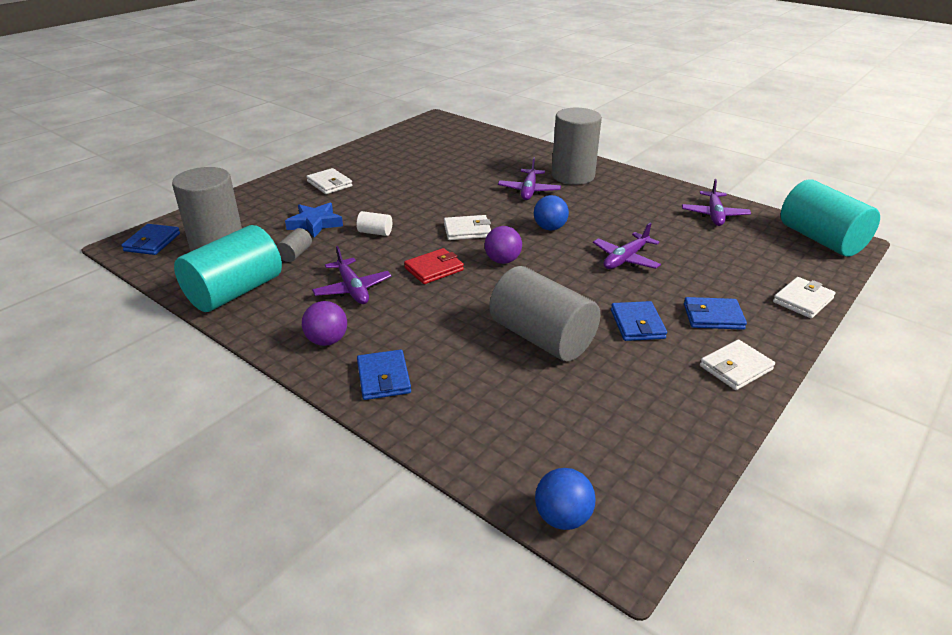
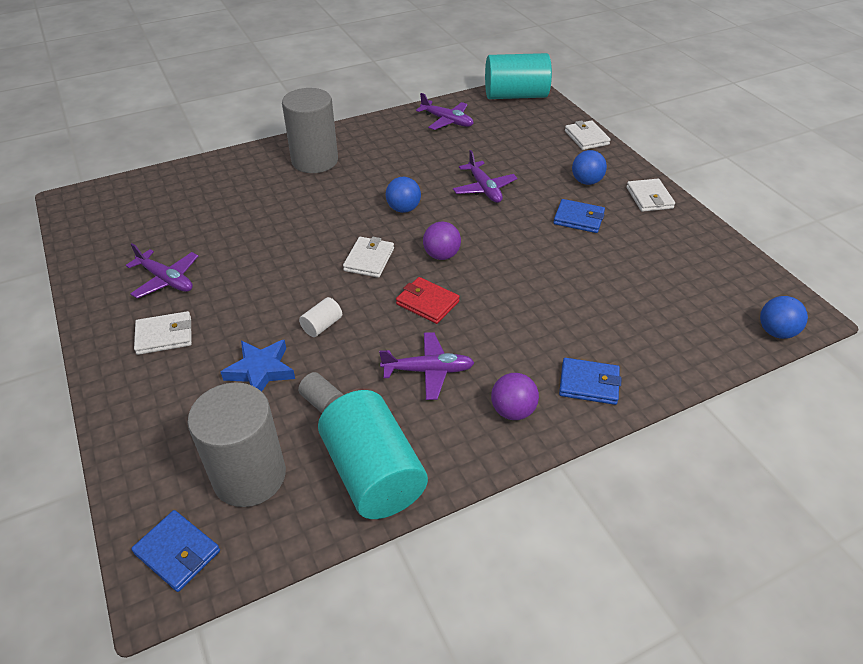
camera: 65 degrees left, 10 degrees up
(434, 269) = (427, 303): red wallet -> red wallet turned 45 degrees counterclockwise
(529, 191) = (321, 196): purple plane -> purple plane (166, 280)
(542, 337) = (573, 272): grey cylinder -> none
(713, 316) = (586, 181): blue wallet -> blue ball

